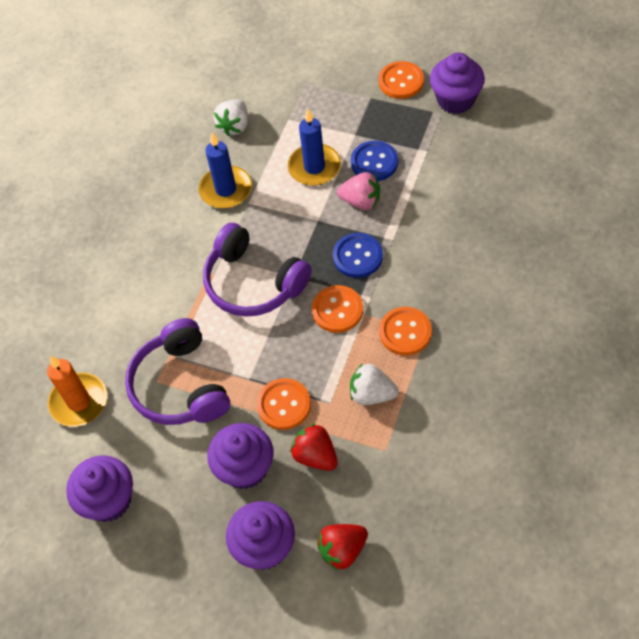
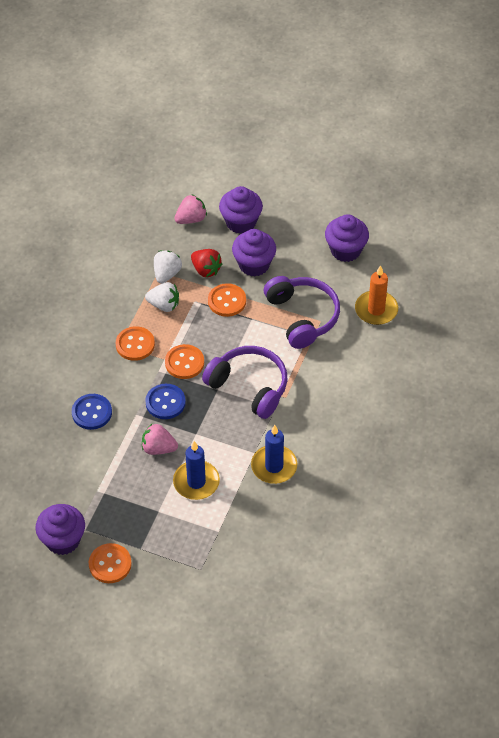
camera: 175 degrees right, 5 degrees down
(234, 126) = (268, 528): white strawberry -> white strawberry (167, 274)
(343, 550) = (191, 219): red strawberry -> pink strawberry
(374, 162) = (144, 483): blue button -> blue button (92, 412)

